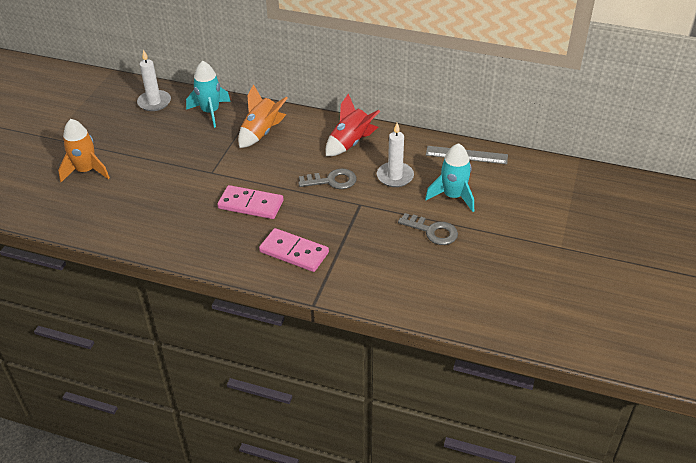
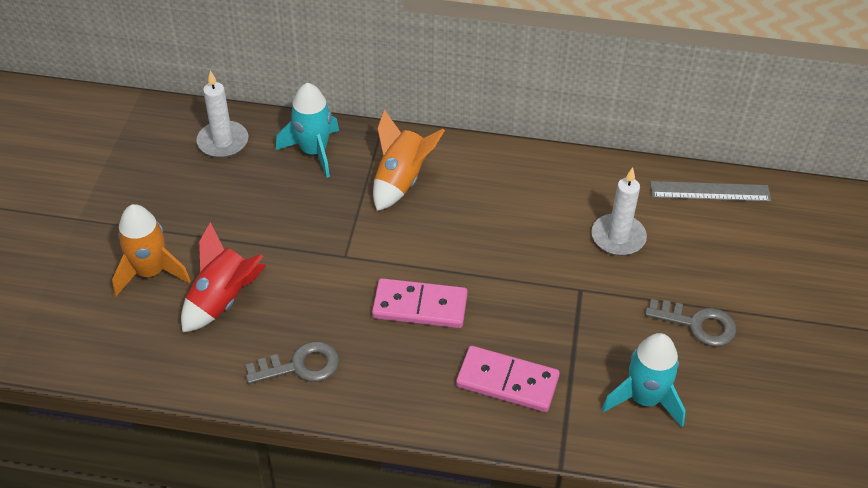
camera: 10 degrees left, 5 degrees up
(332, 181) = (529, 253): grey key -> grey key (300, 366)
(350, 143) = (537, 186): red rocket -> red rocket (222, 300)
(453, 196) = (710, 262): turquoise rocket -> turquoise rocket (644, 399)

